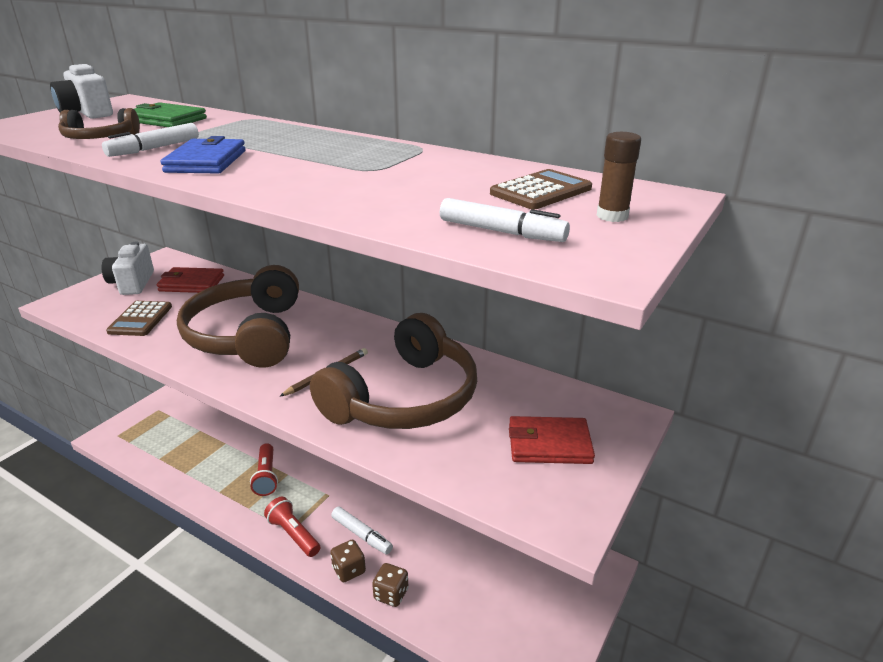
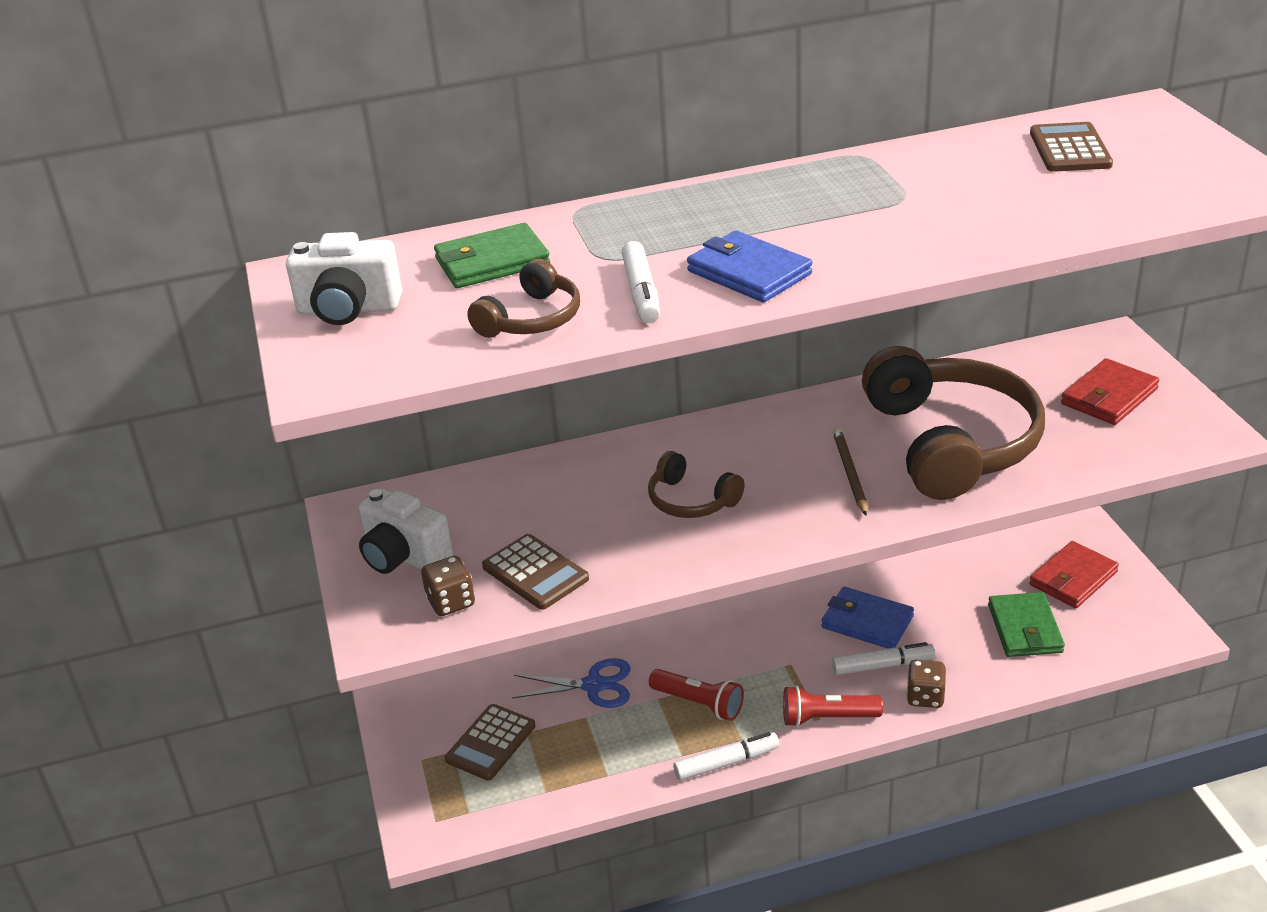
camera: 45 degrees left, 5 degrees up
(184, 423) = (491, 743): none -> brown calculator
(191, 283) = (479, 506): red wallet -> red wallet (1073, 578)
(248, 335) = (691, 500): brown headphones -> brown headphones, size x0.47
(252, 433) = (594, 685): none -> blue scissors
(391, 594) = (987, 681): brown dice -> brown dice (451, 602)
(395, 507) = (867, 622): none -> blue wallet
(461, 587) = (1024, 629): none -> green wallet
(501, 232) = (1148, 196): white marker -> white marker (726, 762)
(612, 216) = (1163, 145): brown glue stick -> none

